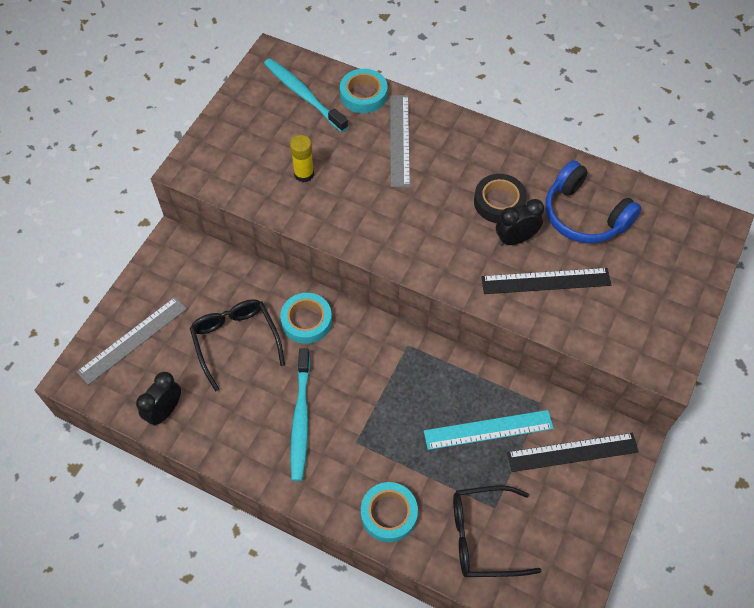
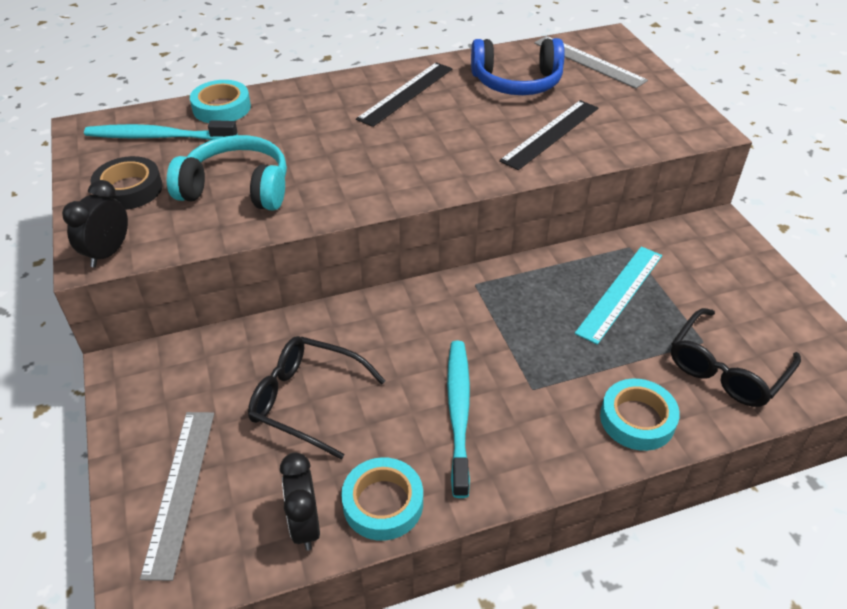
camera: 45 degrees left, 15 degrees down
(301, 419) = (458, 412): turquoise toothbrush -> turquoise toothbrush turned 135 degrees counterclockwise
(304, 174) = (237, 188): yellow glue stick -> turquoise headphones
(306, 321) = (358, 332): turquoise tape -> turquoise tape (383, 503)
(399, 140) = (298, 118): grey ruler -> grey ruler (588, 61)
(499, 202) = (442, 110): black tape -> black tape (129, 189)
(515, 239) = (489, 124): black clock -> black clock (108, 253)
(572, 452) = (696, 260): black ruler -> black ruler (406, 93)

